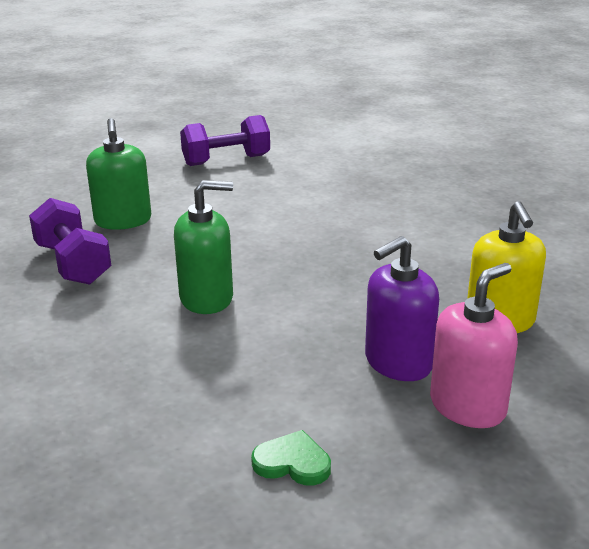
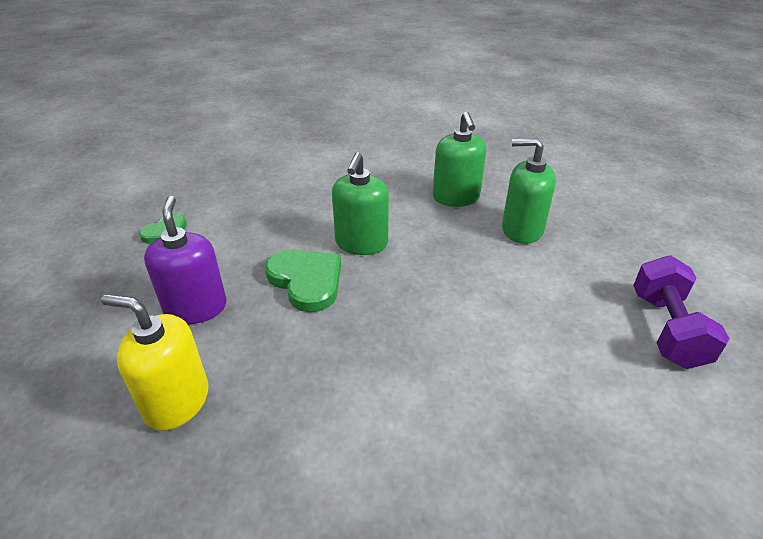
camera: 115 degrees right, 10 degrees up
(73, 264) = (456, 197): purple dumbbell -> green soap dispenser
(297, 311) = (306, 281): none -> green heart
(467, 406) = (118, 321): pink soap dispenser -> none

